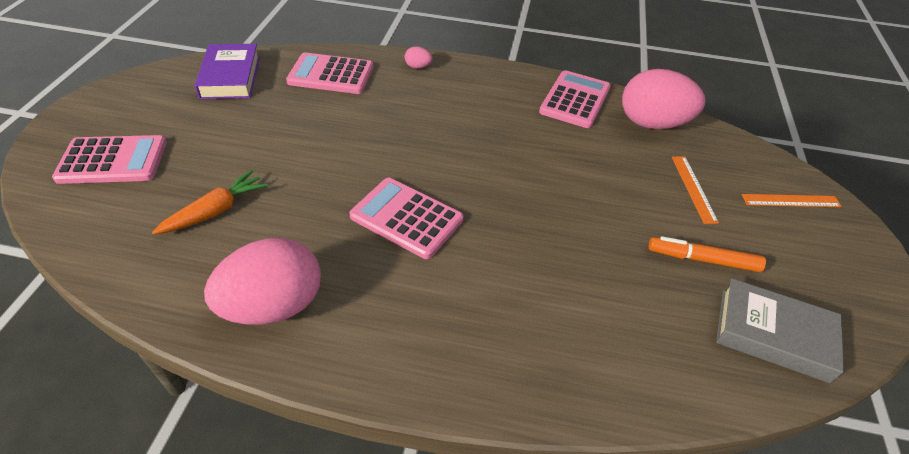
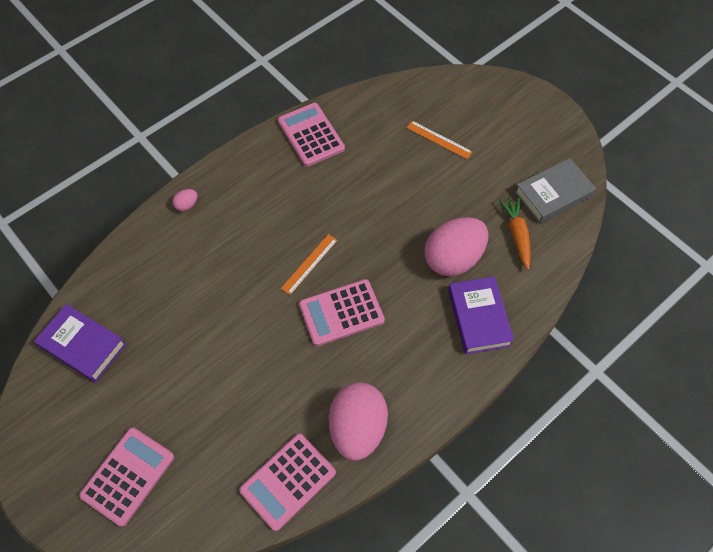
camera: 50 degrees left, 15 degrees up
(216, 211) = (244, 425): orange carrot -> orange carrot (517, 234)
(331, 75) = (144, 271): pink calculator -> pink calculator (288, 481)
(519, 349) = (478, 318): none -> purple book
(652, 123) = (370, 111): pink egg -> pink egg (453, 258)
(703, 259) = (489, 182): orange marker -> none
(791, 201) = (484, 101): orange ruler -> orange ruler (309, 264)

